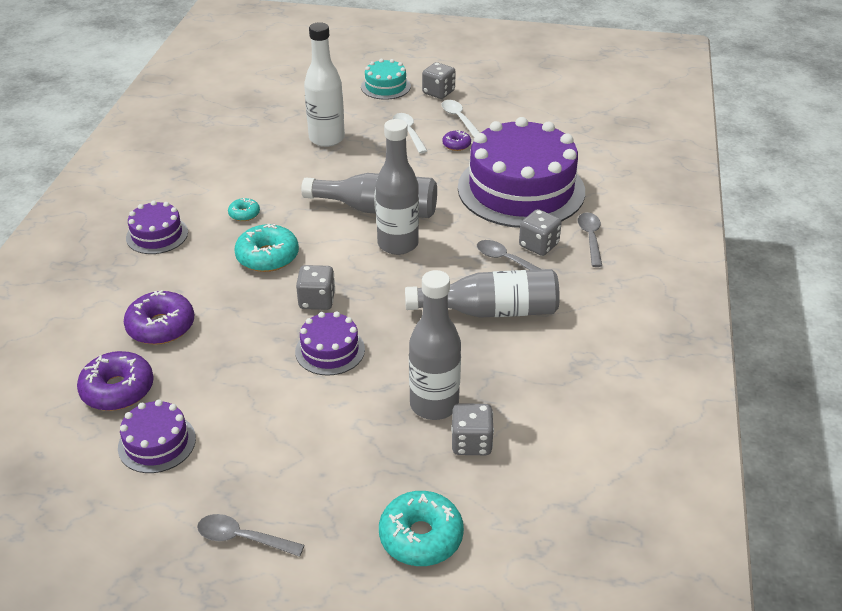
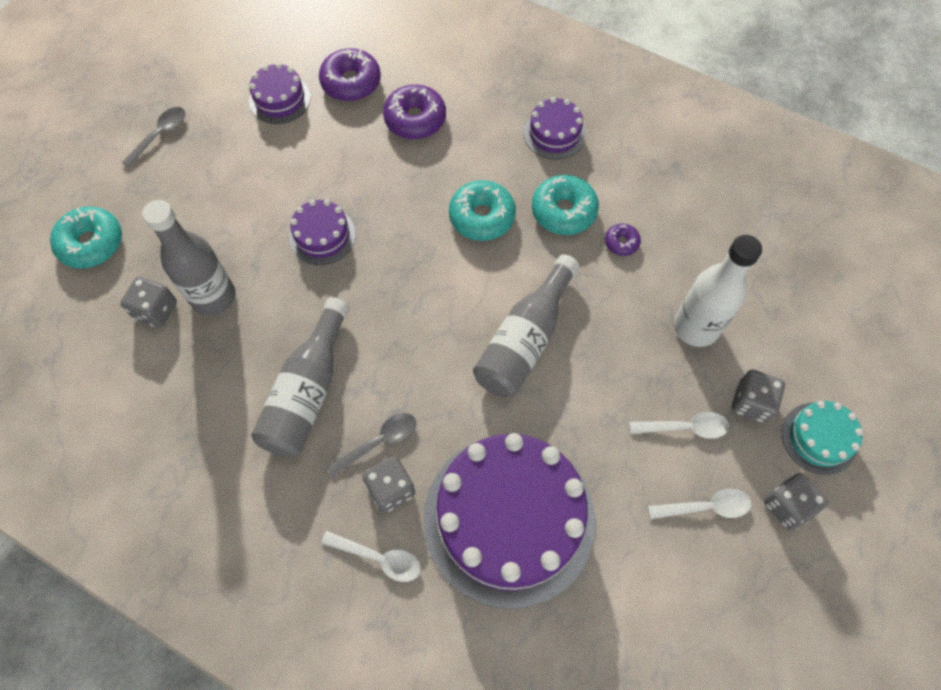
camera: 110 degrees right, 25 degrees up
(244, 214) = (563, 211): turquoise donut -> turquoise donut, size x1.90
(317, 300) = (395, 242): grey dice -> grey dice (751, 403)
(398, 244) = (454, 340): grey bottle -> none
(456, 145) = (638, 478): purple donut -> purple donut (621, 243)
(590, 238) = (379, 558): grey spoon -> white spoon

